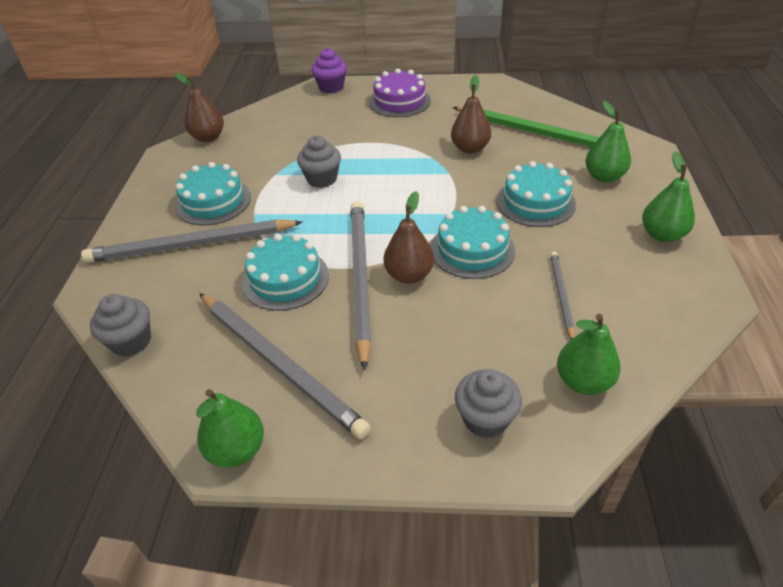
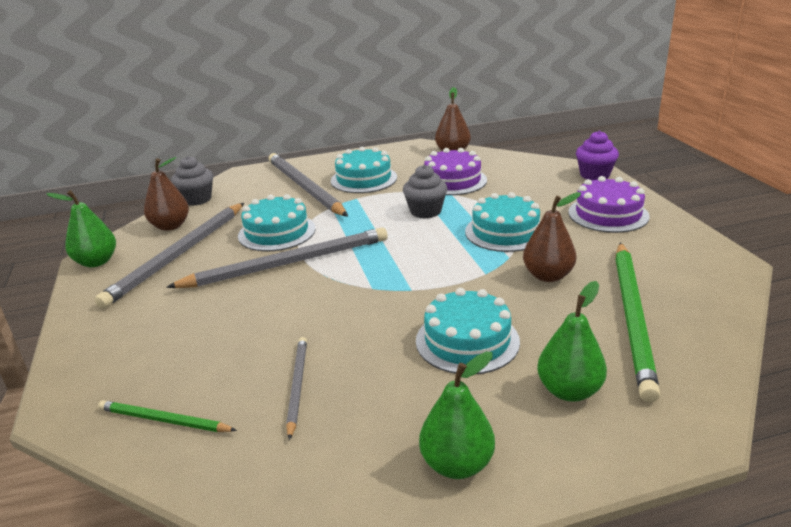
camera: 70 degrees right, 15 degrees down
(273, 152) = (452, 180): none -> purple cake
(409, 275) = (300, 286): brown pear -> brown pear (170, 226)
(472, 249) = (354, 313): turquoise cake -> turquoise cake (505, 232)
(485, 419) = (117, 364): grey cupcake -> none
(561, 295) = (297, 386): grey pencil -> grey pencil turned 75 degrees counterclockwise
(583, 381) = (164, 420): green pear -> green pencil

